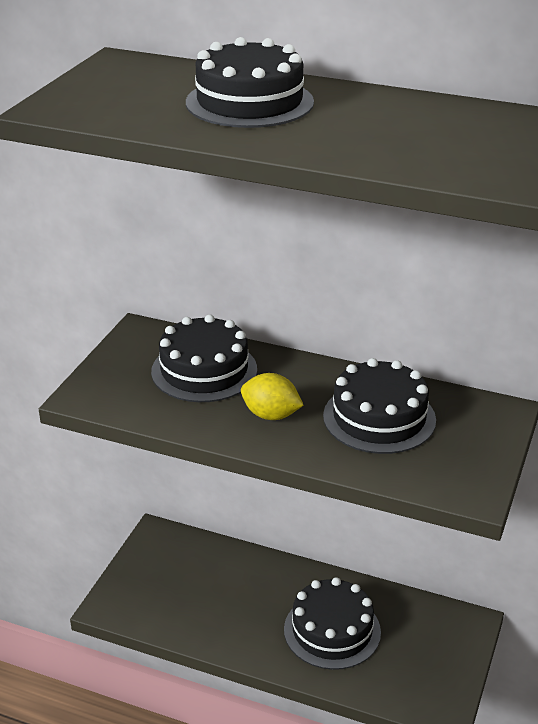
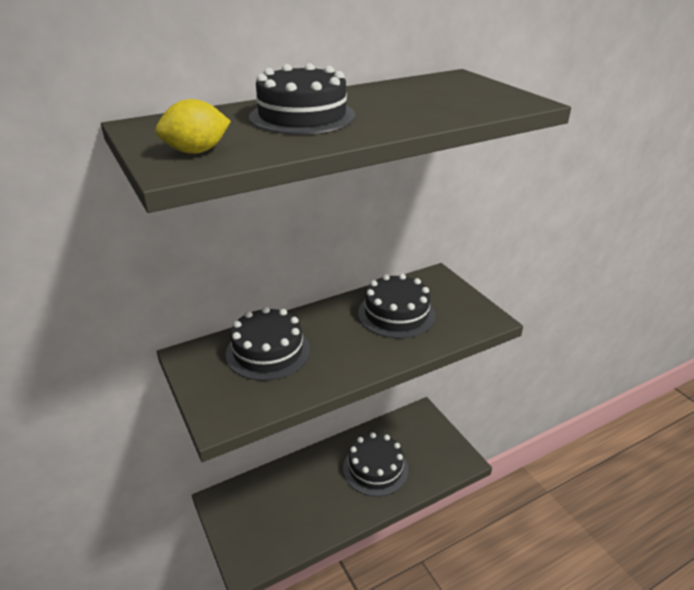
camera: 50 degrees left, 0 degrees up
(271, 415) = (346, 349): yellow lemon -> yellow lemon (196, 151)

